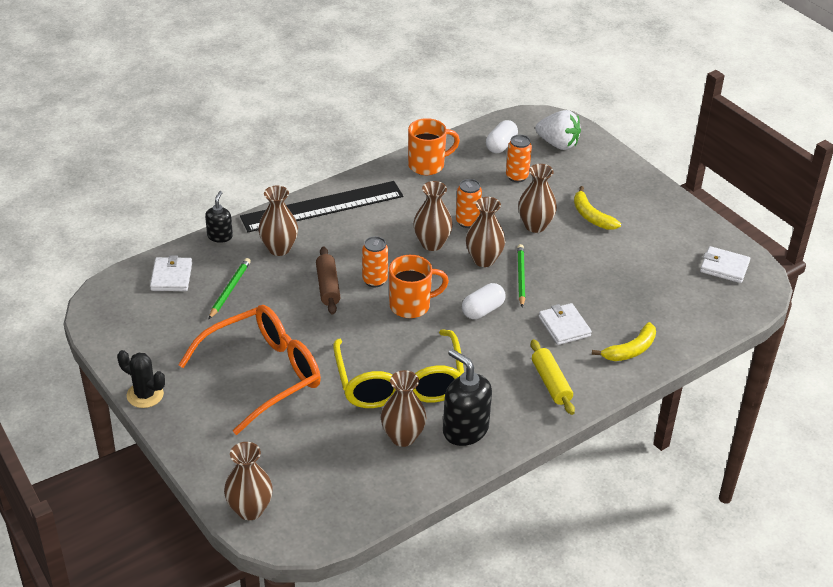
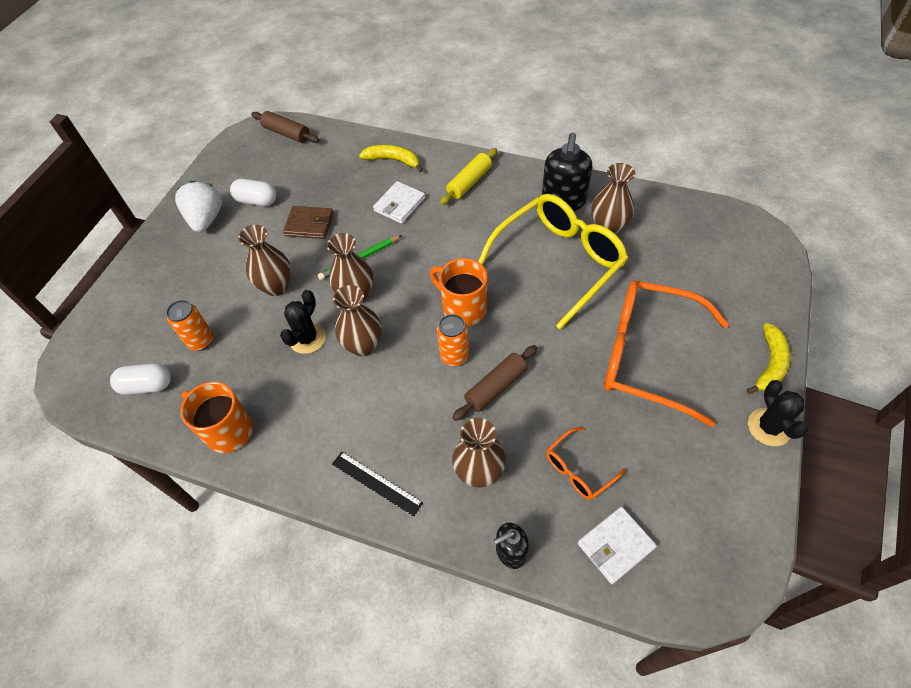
camera: 120 degrees left, 15 degrees up
(230, 290) = (579, 469): green pencil -> orange glasses
(250, 509) = (770, 267): brown vase -> none
(322, 206) = (376, 483): black ruler -> black ruler, size x0.46
(467, 222) = (307, 338): orange can -> black cactus
(483, 310) = (425, 260): white capsule -> white capsule (256, 201)
(558, 144) = (117, 339): white strawberry -> white strawberry (206, 219)
(590, 267) = (309, 224): none -> brown wallet
(591, 216) = (233, 256): yellow banana -> yellow banana (770, 364)
(724, 267) = (249, 154): white wallet -> none
(738, 300) = (286, 133): none -> brown rolling pin

